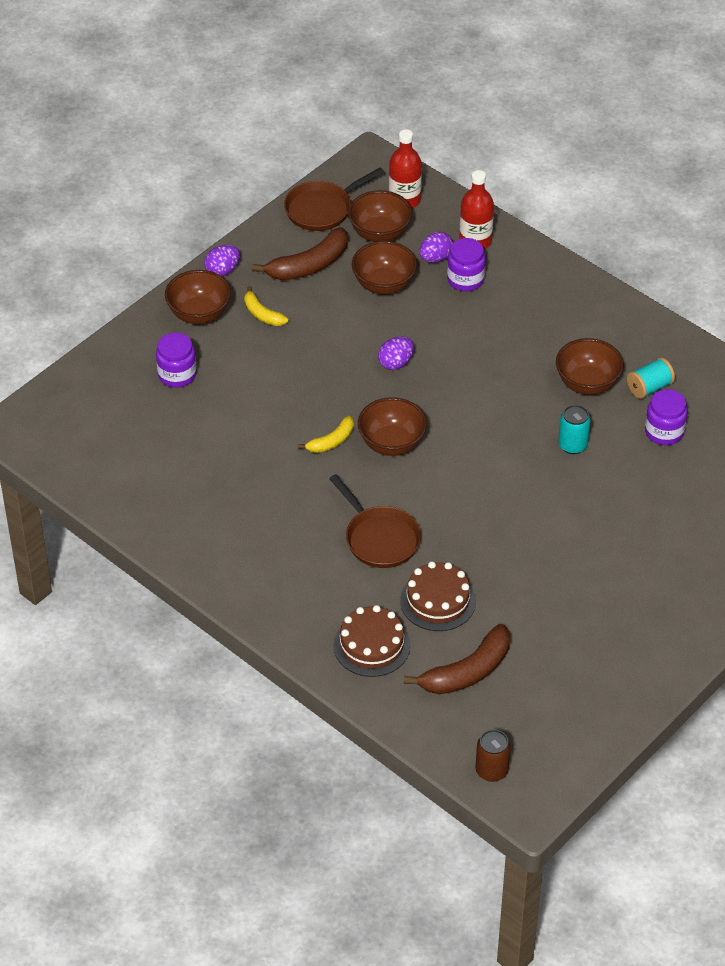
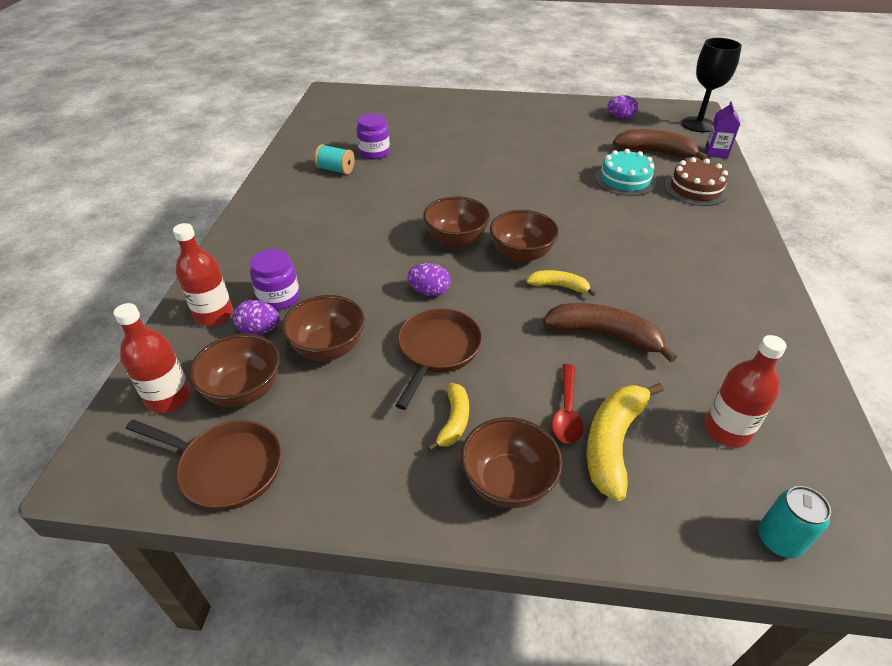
camera: 125 degrees left, 5 degrees down
(131, 433) = (727, 430): none -> red bottle
(177, 375) = (613, 442): purple jar -> yellow banana
(218, 369) = (567, 411): none -> red spoon
(222, 270) = (415, 506): purple egg -> purple egg (620, 118)
(309, 265) = (342, 424): brown banana -> brown banana (604, 335)
(379, 538) = (614, 221): brown pan -> brown pan (437, 350)
(418, 728) = (716, 152): none -> purple carton
(438, 600) = (625, 180): brown cake -> turquoise cake
(491, 770) = (698, 124): brown can -> black goblet
(572, 445) = (426, 179): turquoise can -> turquoise can (779, 540)
(587, 383) = (357, 193): brown bowl -> brown bowl (456, 240)

